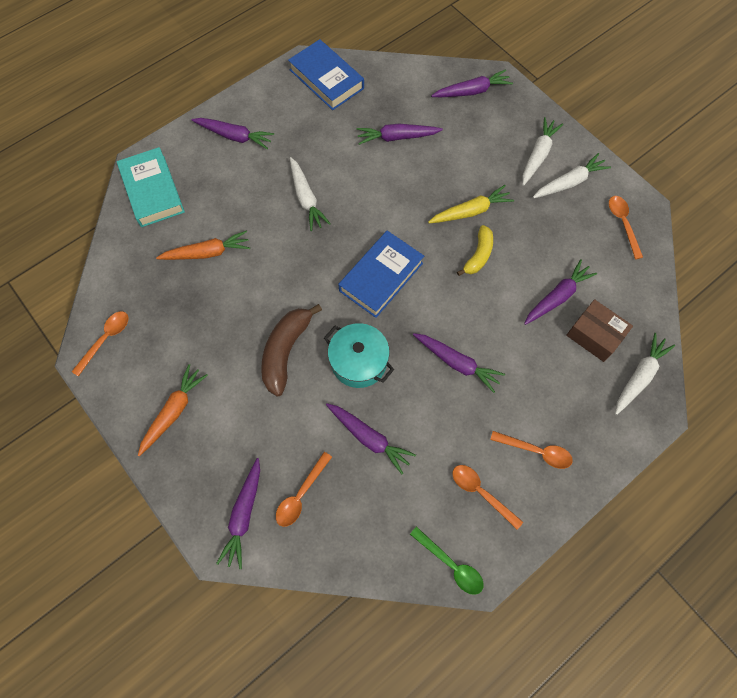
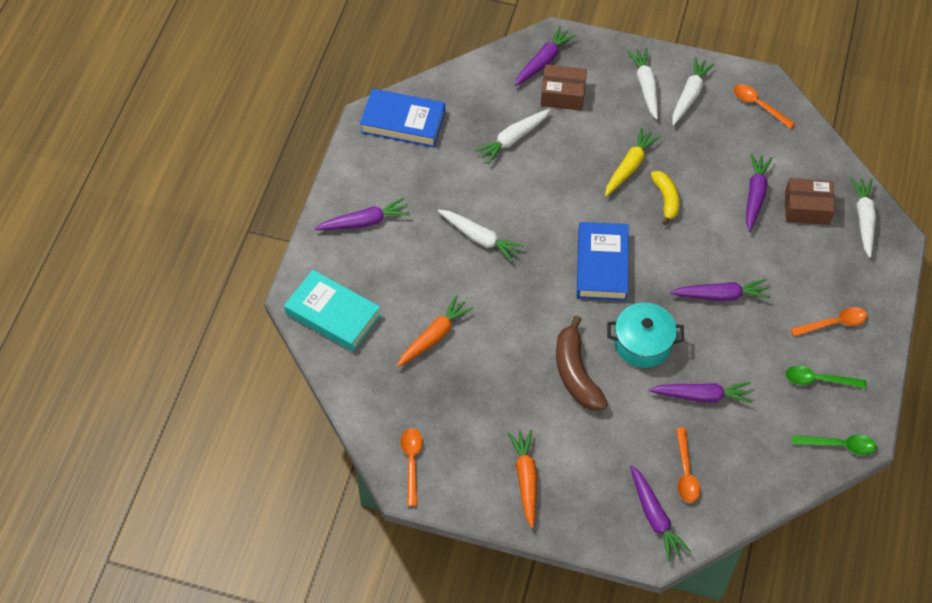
camera: 35 degrees left, 10 degrees down
(397, 137) = (513, 139): purple carrot -> white carrot
(465, 125) = (563, 94): none -> brown box
(481, 493) = (818, 380): orange spoon -> green spoon

